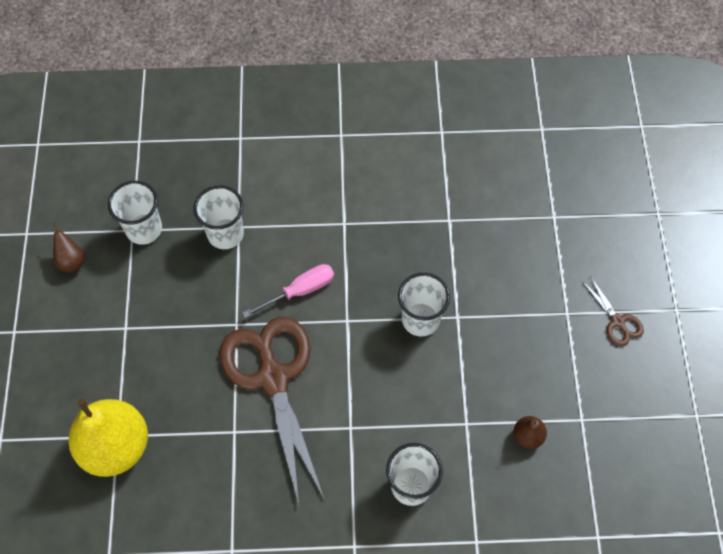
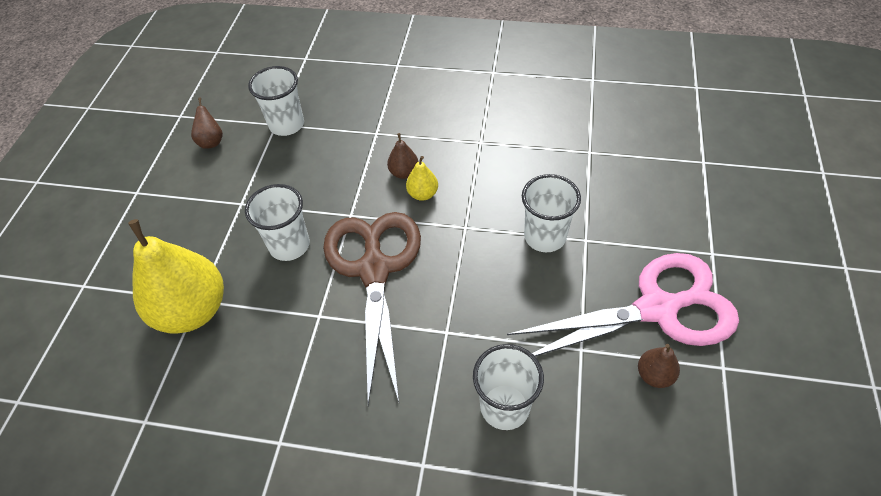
camera: 15 degrees right, 10 degrees down
(225, 234) = (362, 137): white cup -> white cup (289, 245)
(277, 269) = (404, 173): none -> brown pear
(300, 291) = (423, 194): pink screwdriver -> yellow pear
(525, 375) = (657, 309): none -> pink scissors
(617, 322) = (772, 270): brown scissors -> none

